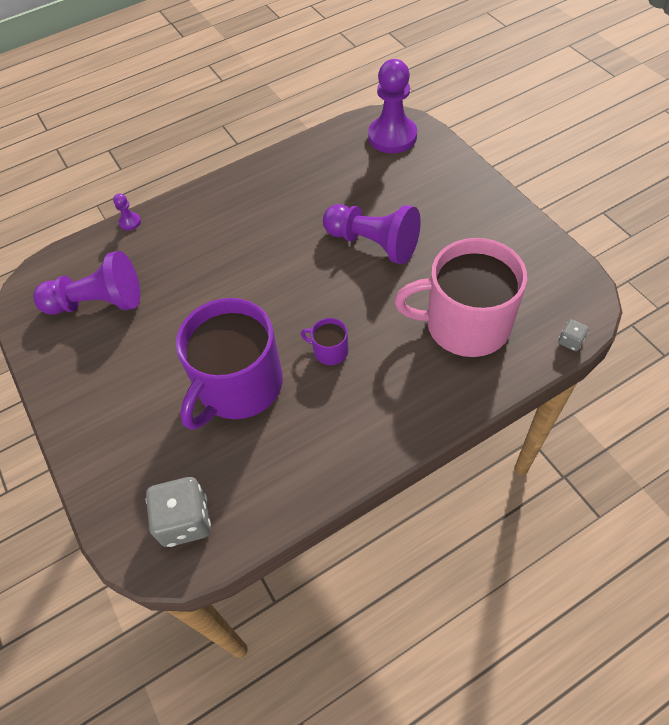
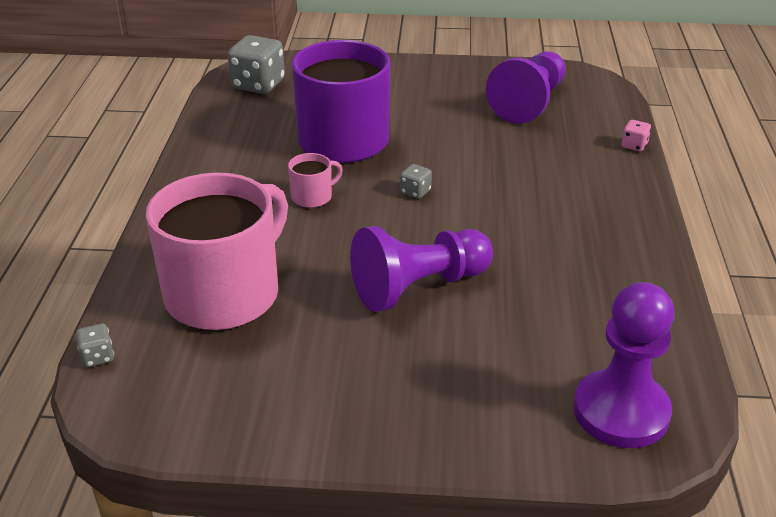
camera: 120 degrees right, 20 degrees down
(130, 222) = (634, 145): purple pawn -> pink dice
(277, 299) = (415, 192): none -> grey dice
(329, 351) = (313, 196): purple mug -> pink mug

